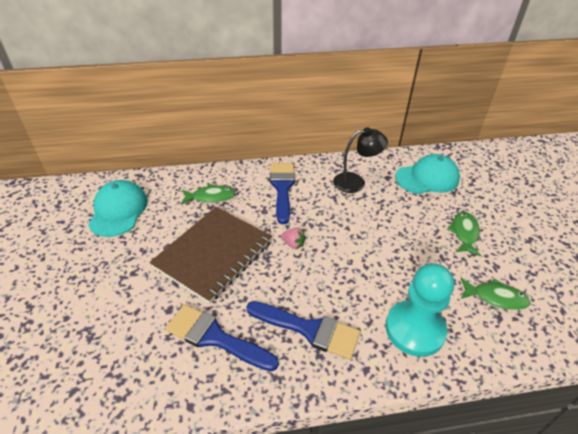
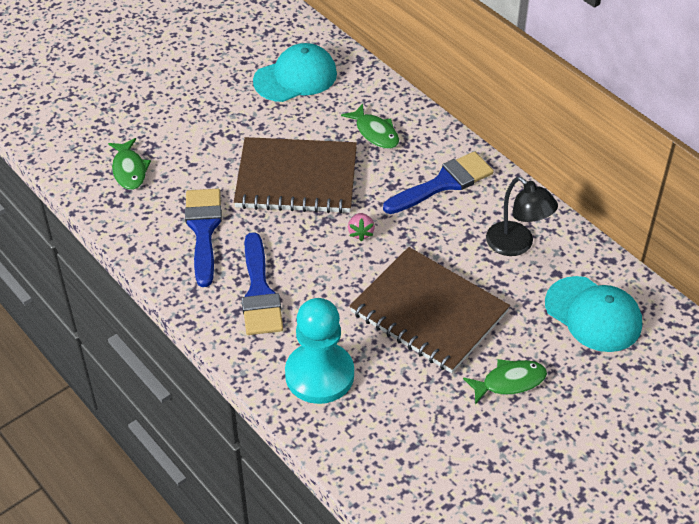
camera: 60 degrees right, 5 degrees up
(387, 243) = (429, 312): none -> brown notebook
(496, 297) = (419, 436): green fish -> green fish (129, 170)

